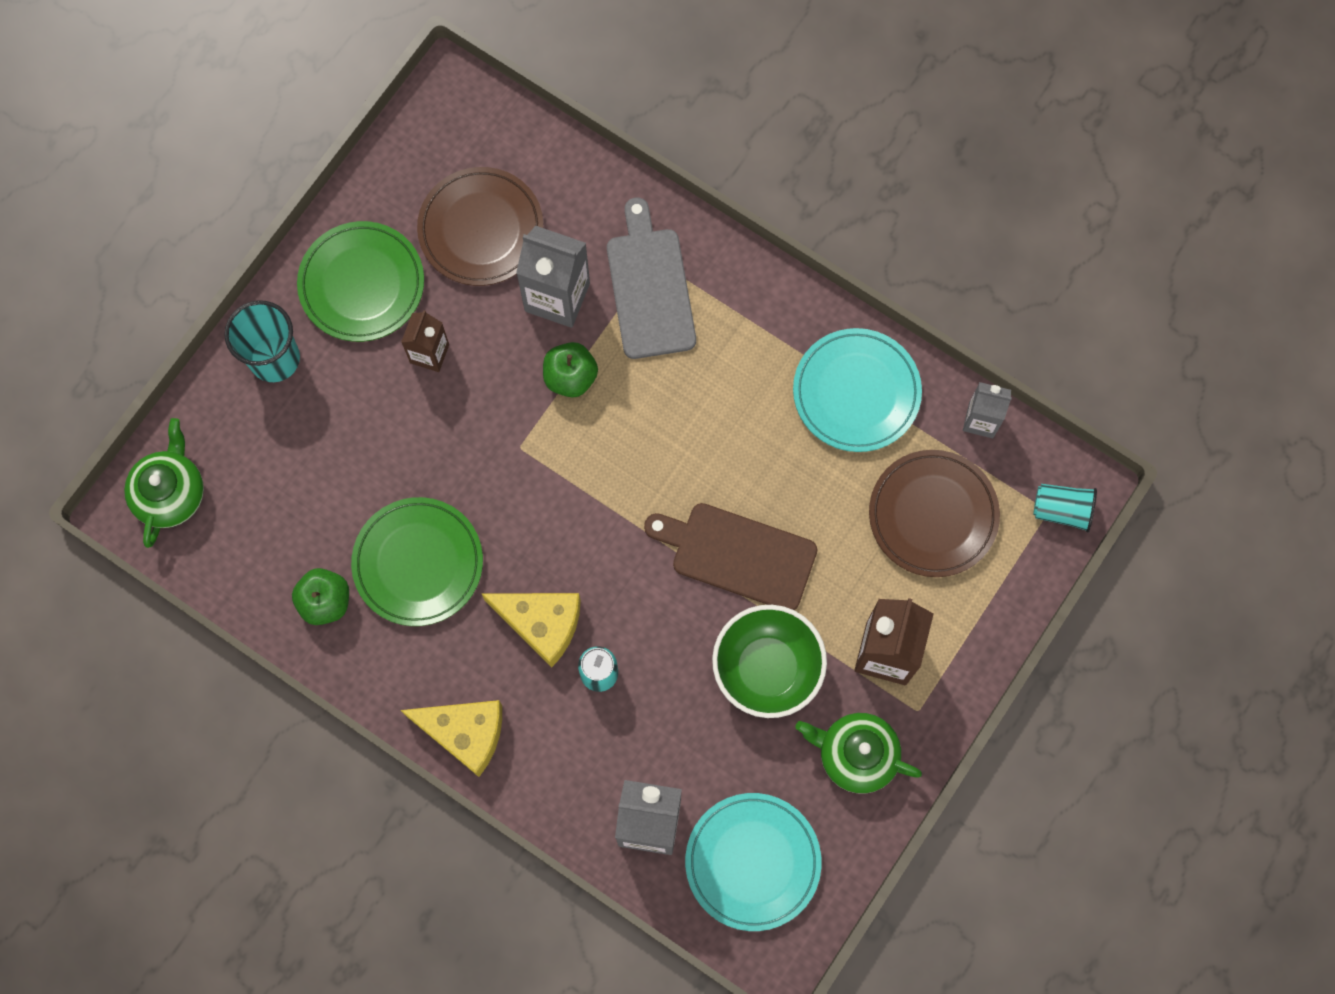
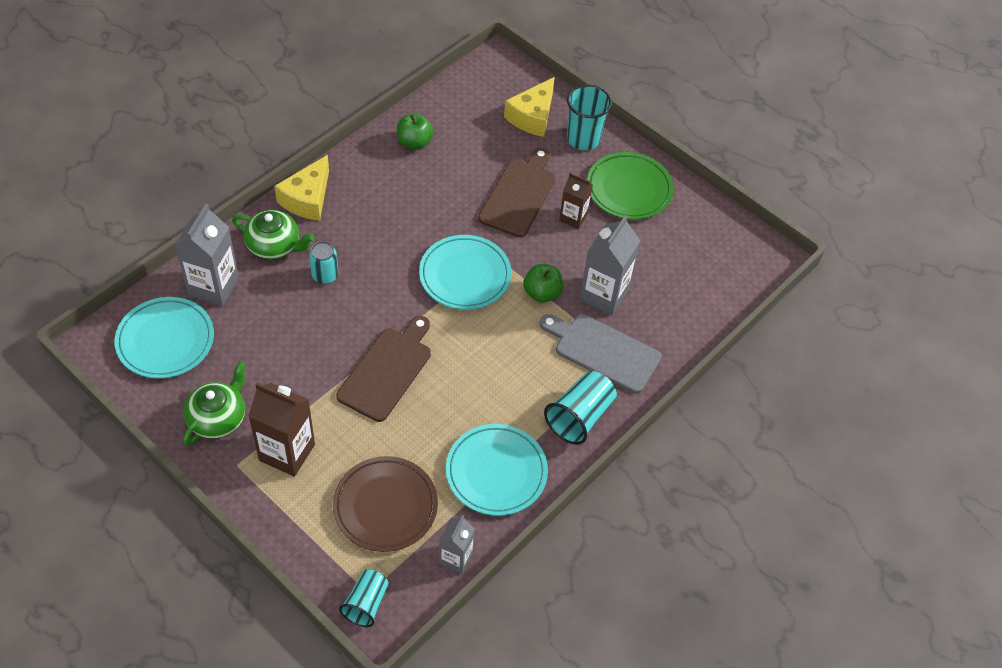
camera: 95 degrees right, 20 degrees down
(170, 492) = (503, 80): green teapot -> green teapot (274, 245)
(401, 434) = (519, 195): none -> brown cutting board
(418, 563) = (427, 191): green plate -> none
(481, 229) = (661, 259): brown plate -> none
(541, 623) = (368, 249): yellow cheese -> yellow cheese (532, 116)
(561, 483) = (465, 275): none -> turquoise plate
(649, 287) = (603, 351): grey cutting board -> grey cutting board turned 150 degrees counterclockwise
(755, 304) = (580, 417): none -> turquoise cup
(767, 668) = (298, 374): green bowl -> none

